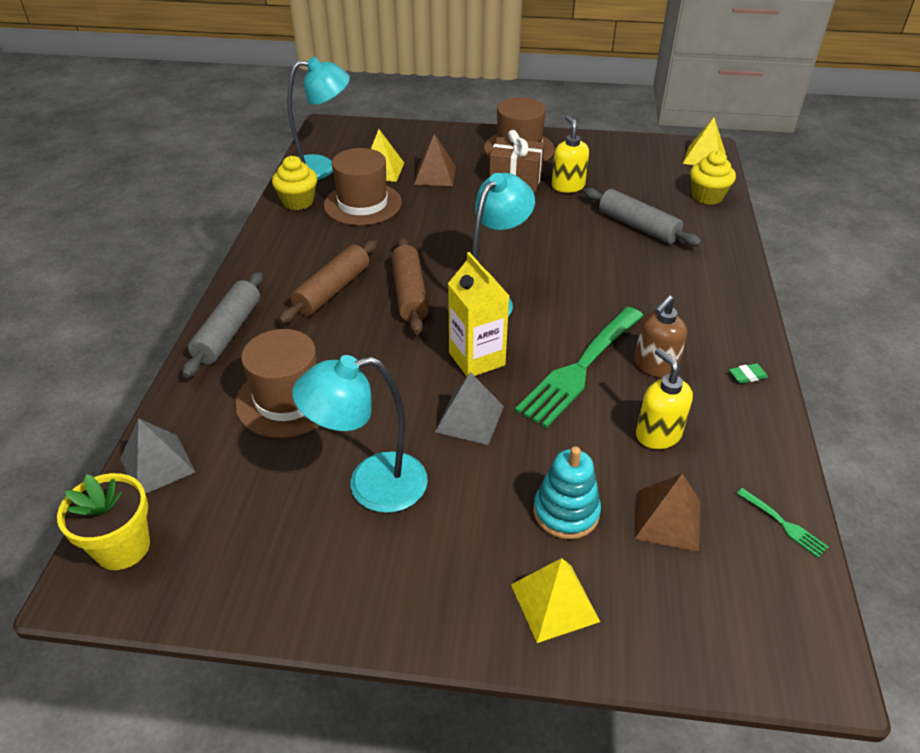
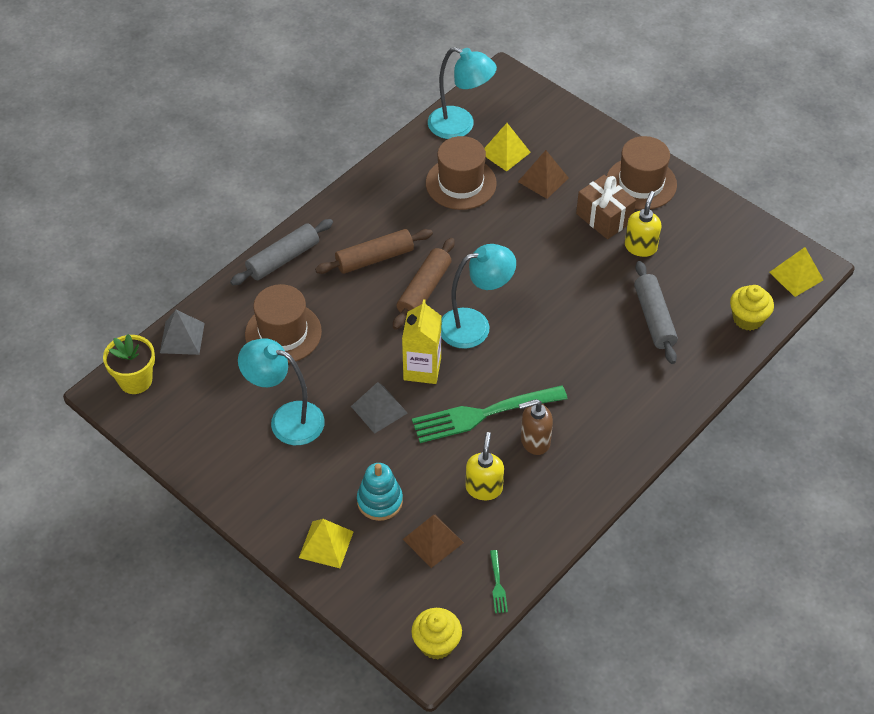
camera: 35 degrees right, 10 degrees up
(298, 202) = (414, 156): yellow cupcake -> yellow cupcake (436, 643)
(747, 376) = (590, 484): green eraser -> none

